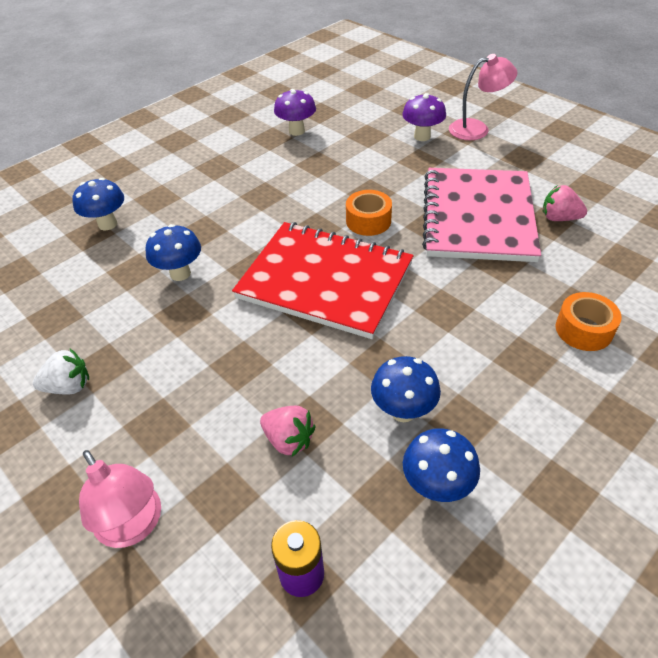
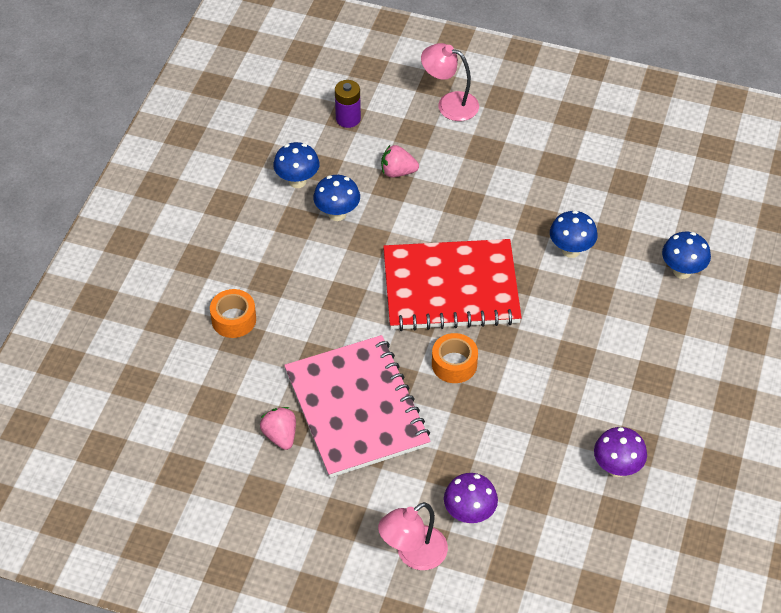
camera: 150 degrees right, 5 degrees up
(69, 386) = (562, 148): white strawberry -> none
(559, 218) = (280, 435): pink strawberry -> pink strawberry turned 105 degrees counterclockwise

